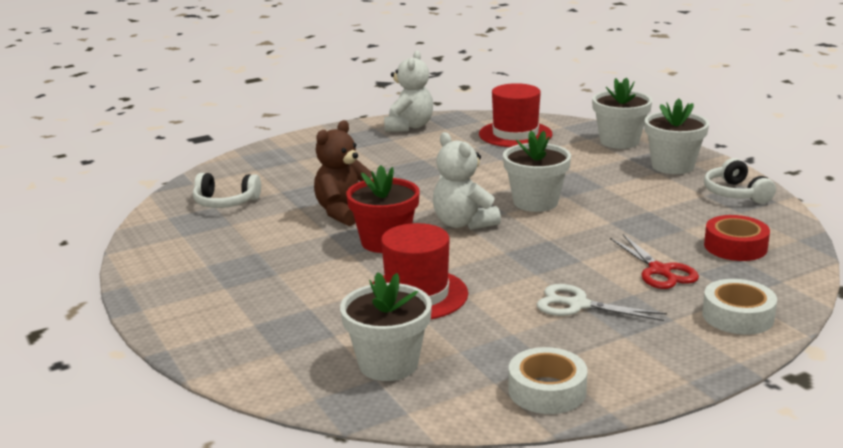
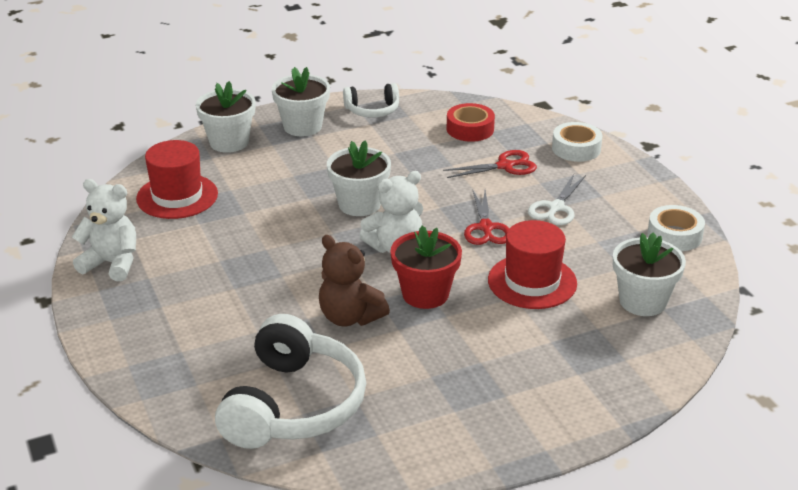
camera: 85 degrees left, 10 degrees up
(225, 202) = (293, 405): white headphones -> white headphones, size x1.93
(516, 265) = (486, 228): none -> red scissors

